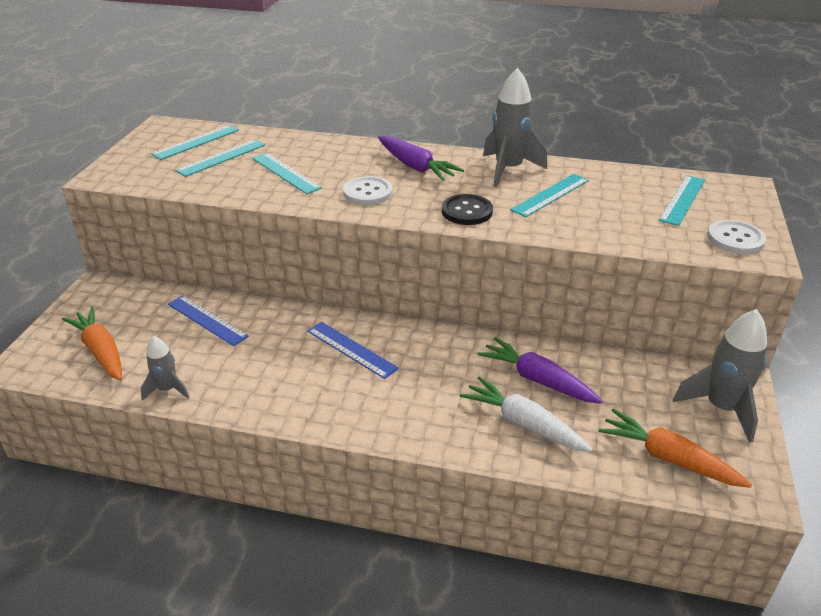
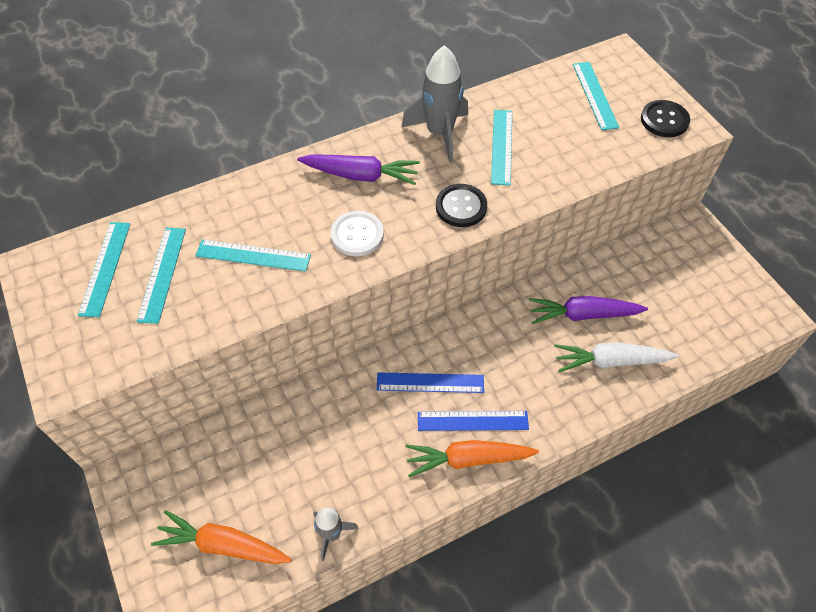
camera: 40 degrees left, 20 degrees up
(207, 320) = (278, 441): blue ruler -> blue ruler (472, 420)
(668, 458) = (713, 324): orange carrot -> orange carrot (468, 459)
(721, 408) = (705, 258): grey rocket -> none
(735, 239) = (664, 120): white button -> black button

